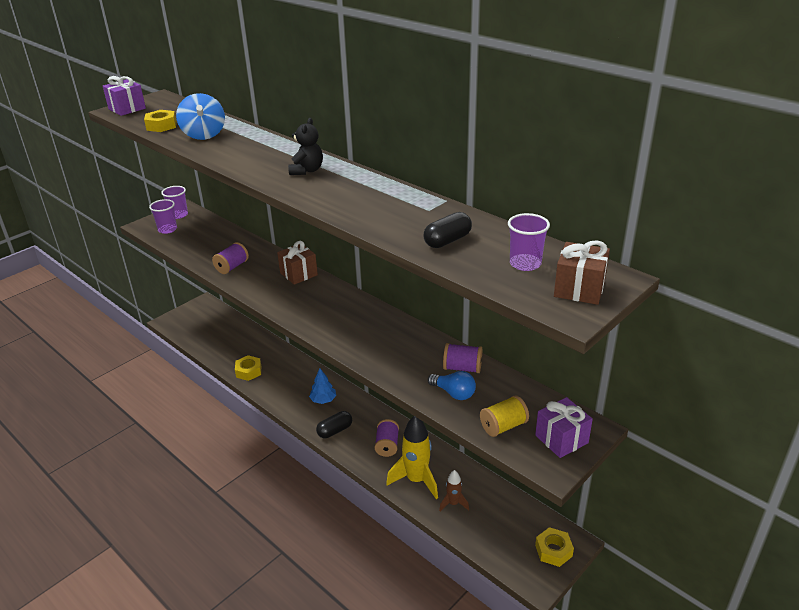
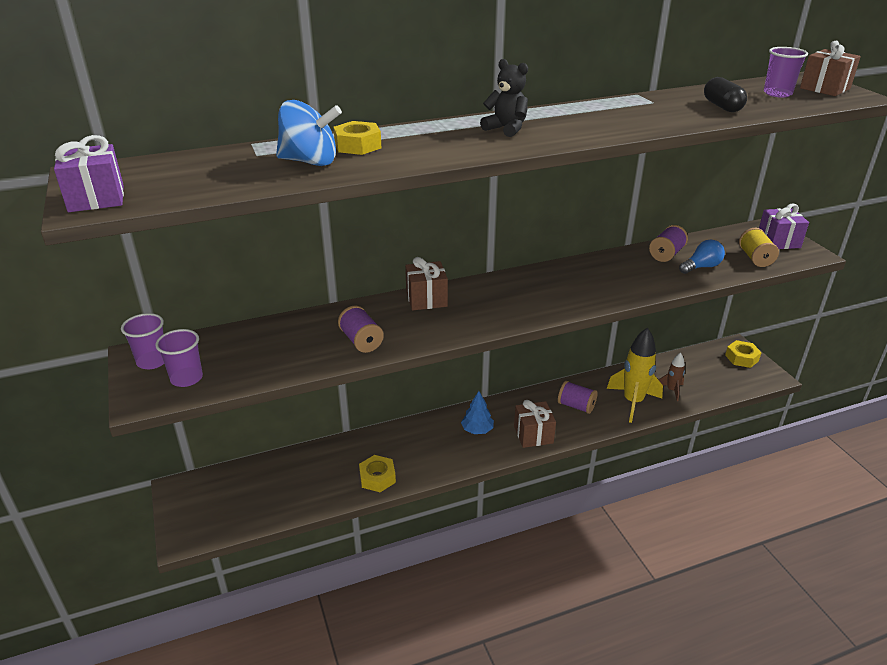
camera: 65 degrees left, 0 degrees up
(161, 126) = (226, 182): yellow nut -> yellow nut (357, 145)
(335, 431) = (533, 435): black capsule -> brown gift

